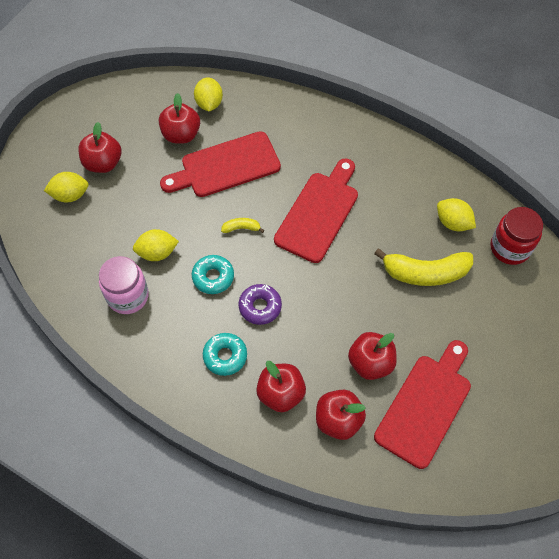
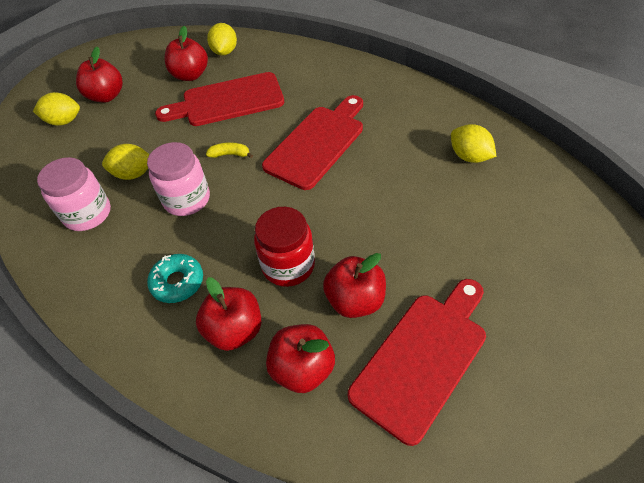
camera: 10 degrees right, 10 degrees down
(213, 277) = (187, 199): turquoise donut -> pink jar
(260, 307) = (232, 231): purple donut -> none
(425, 273) = (433, 205): yellow banana -> none
(510, 248) = (538, 183): red jar -> red jar (288, 265)

